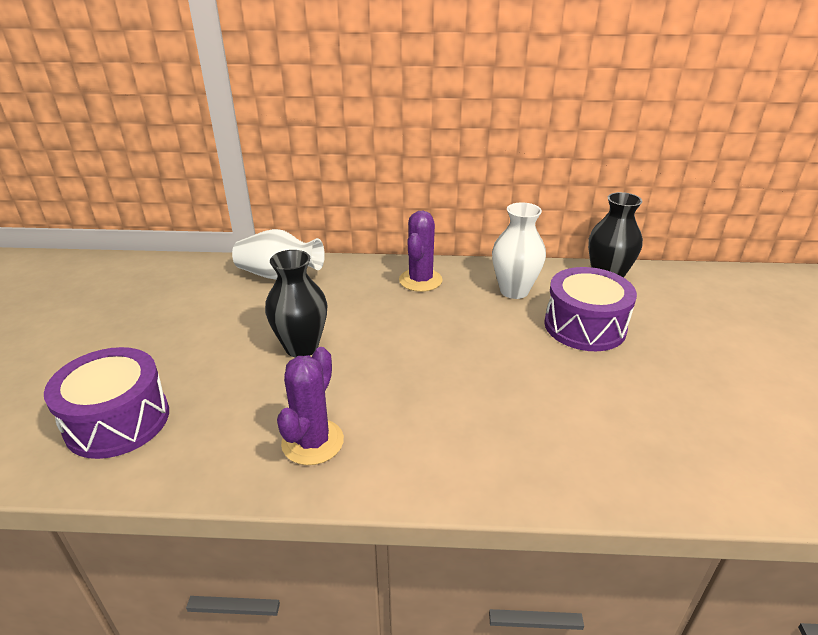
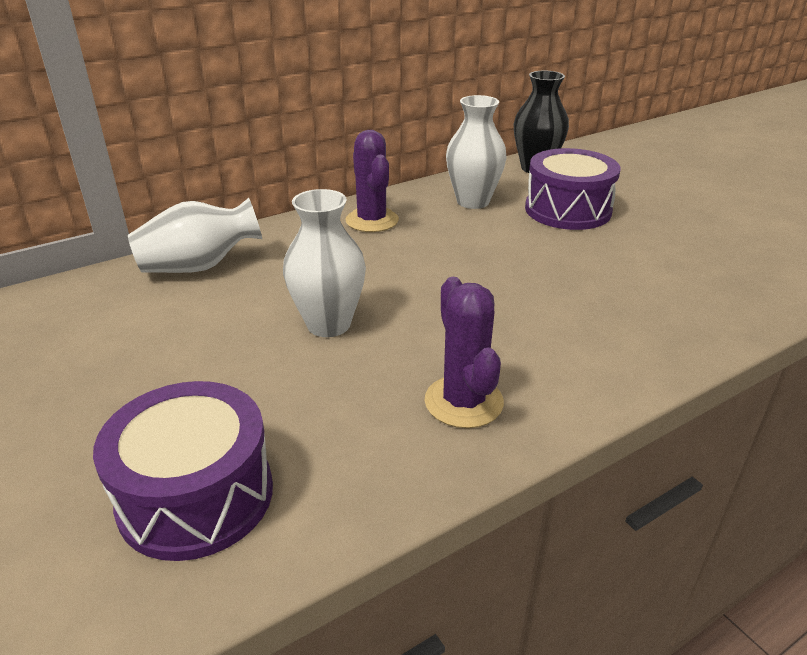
camera: 35 degrees left, 0 degrees up
(301, 347) = (328, 324): black vase -> white vase

